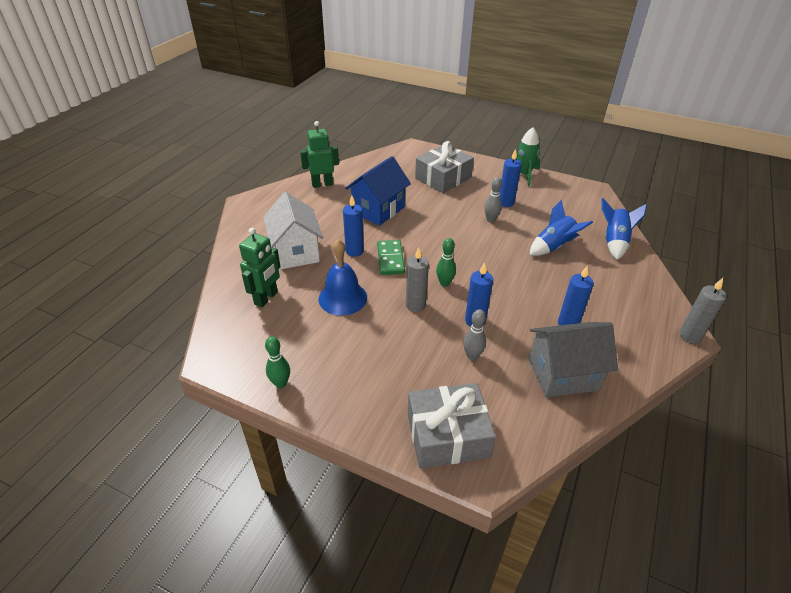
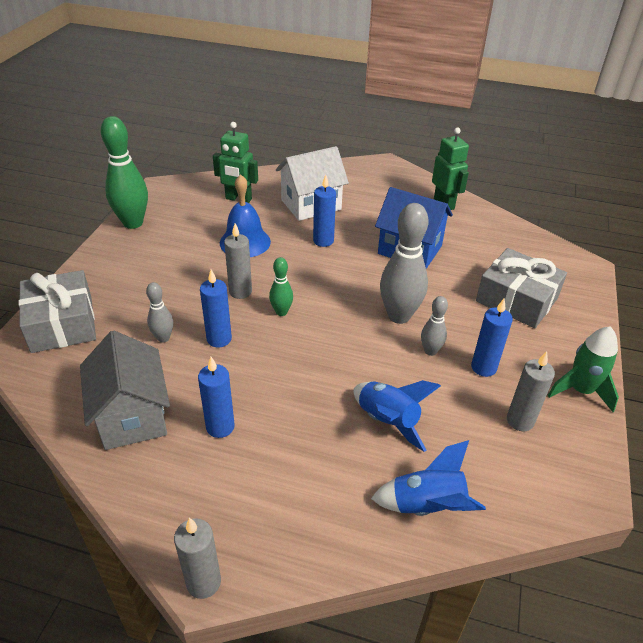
camera: 80 degrees right, 0 degrees up
(280, 383) = (133, 223): green bowling pin -> green bowling pin, size x1.94
(390, 259) = (316, 267): green domino -> none
(454, 227) = (399, 316): none -> grey bowling pin
(548, 199) = (520, 421): none -> grey candle

